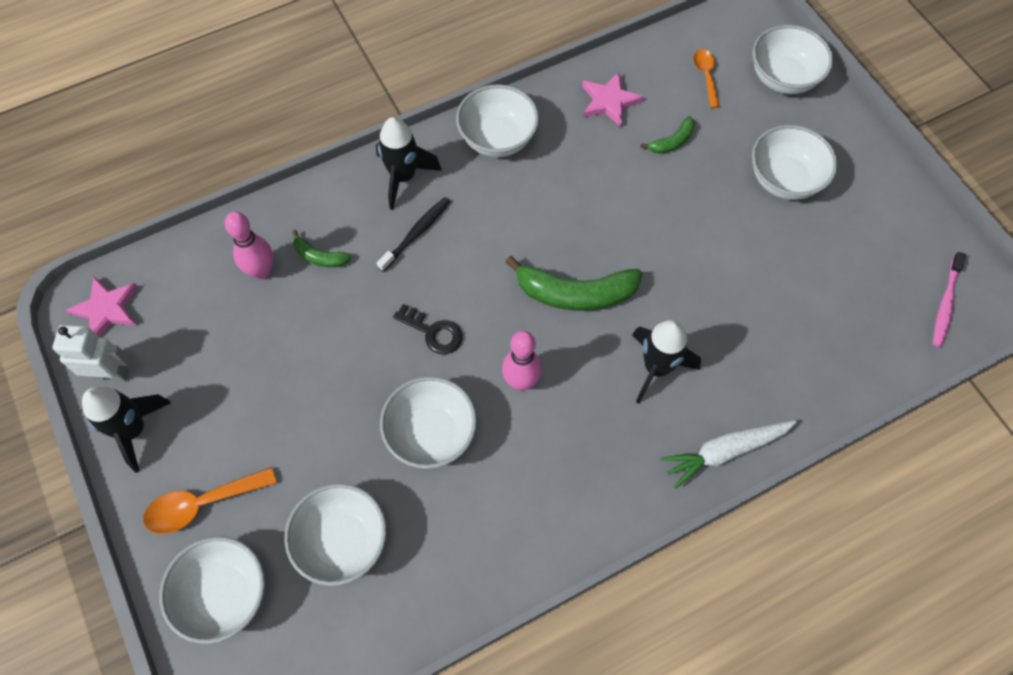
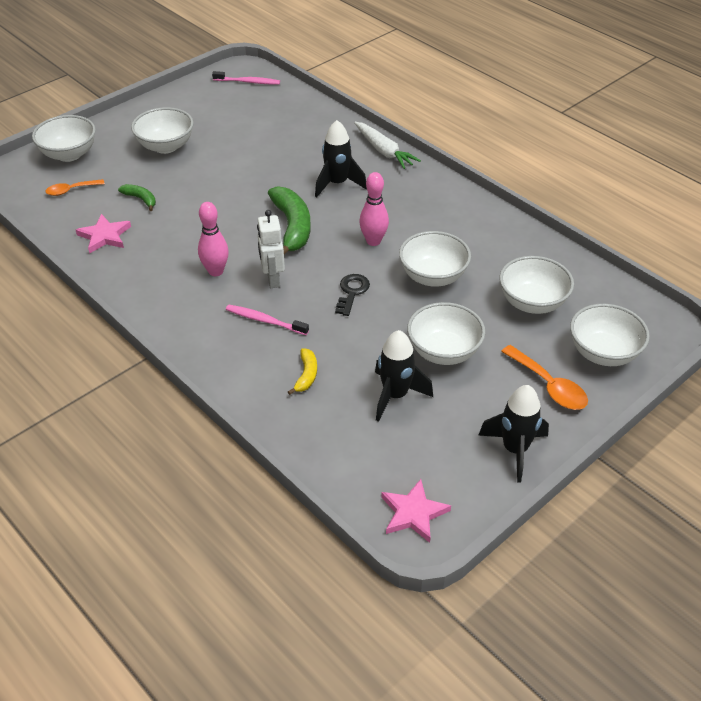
camera: 105 degrees left, 20 degrees down
(111, 374) = (473, 485): white robot -> white robot (272, 279)
(261, 271) = (333, 410): pink bowling pin -> pink bowling pin (215, 271)
(319, 257) = (306, 375): green banana -> yellow banana
(403, 177) = (209, 341): black rocket -> black rocket (395, 395)
(416, 233) = (265, 320): black toothbrush -> pink toothbrush
(497, 139) = (155, 292): white bowl -> white bowl (444, 352)

